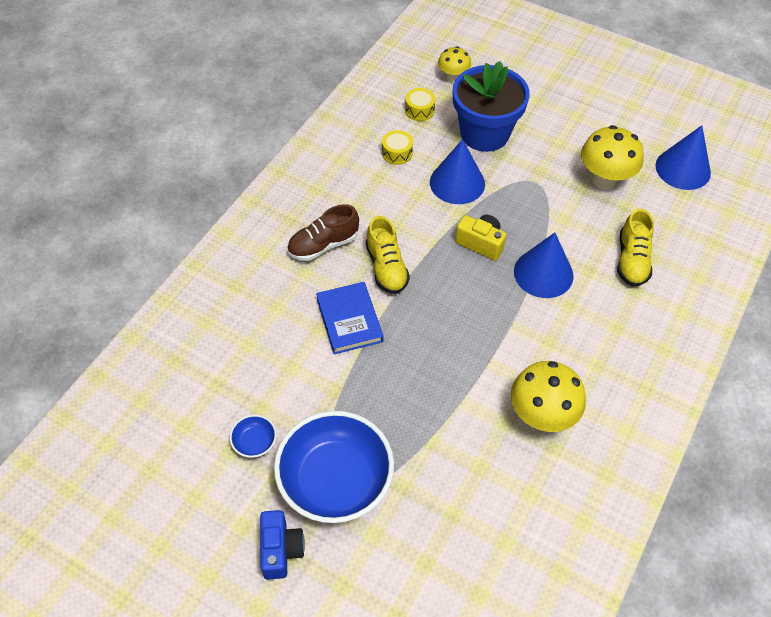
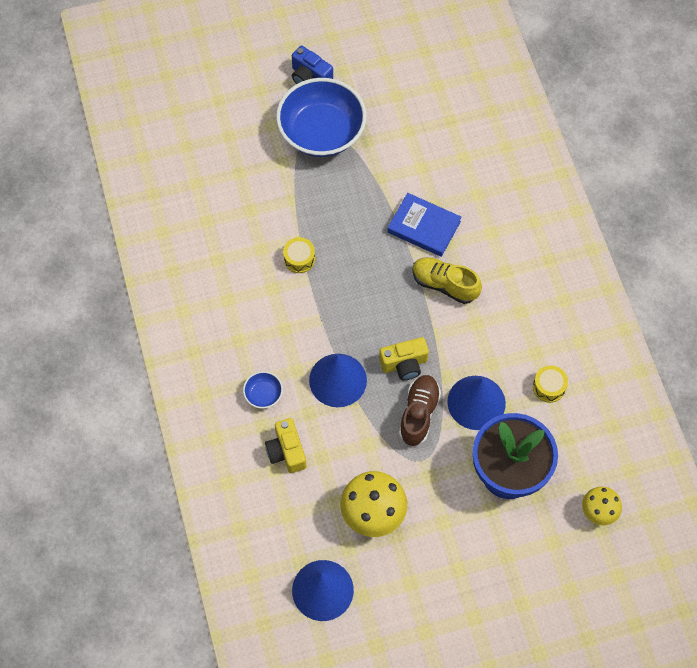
camera: 135 degrees right, 10 degrees up
(254, 442) = (389, 111): blue bowl -> blue bowl (263, 394)
(323, 245) = (504, 262): brown shoe -> brown shoe (419, 414)
(419, 110) = (582, 447): yellow drum -> yellow drum (299, 259)
(541, 416) = (243, 273): yellow mushroom -> none
(632, 260) = (286, 451): yellow shoe -> yellow camera

